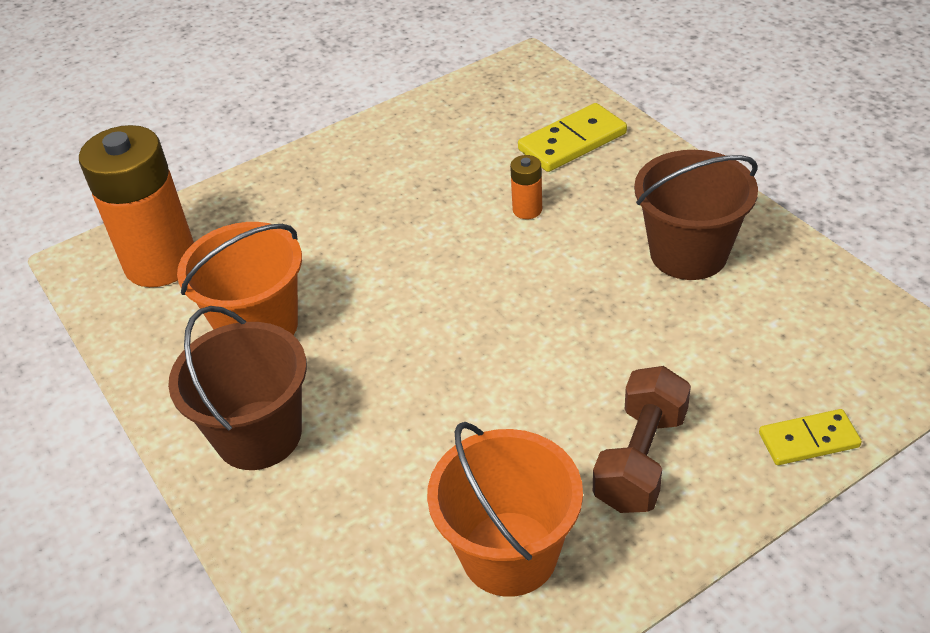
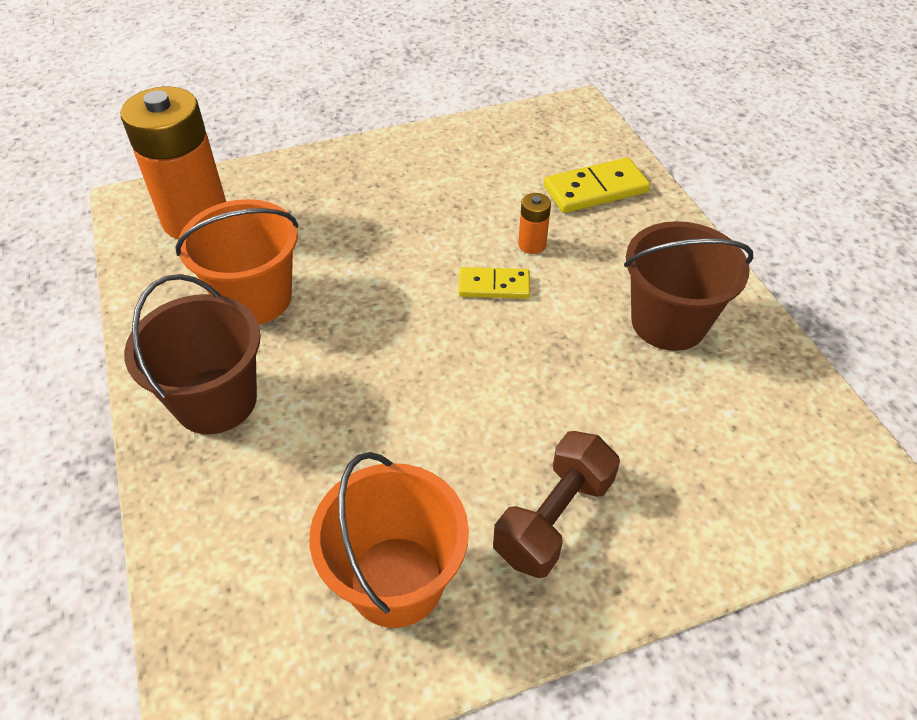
camera: 10 degrees right, 5 degrees up
(808, 440) = (725, 543): yellow domino -> yellow domino (494, 286)

